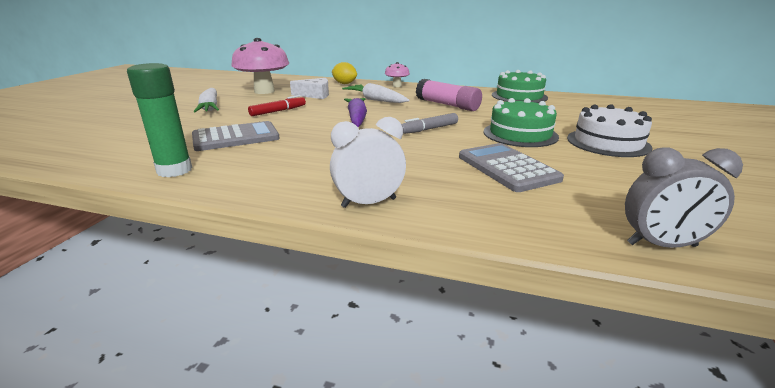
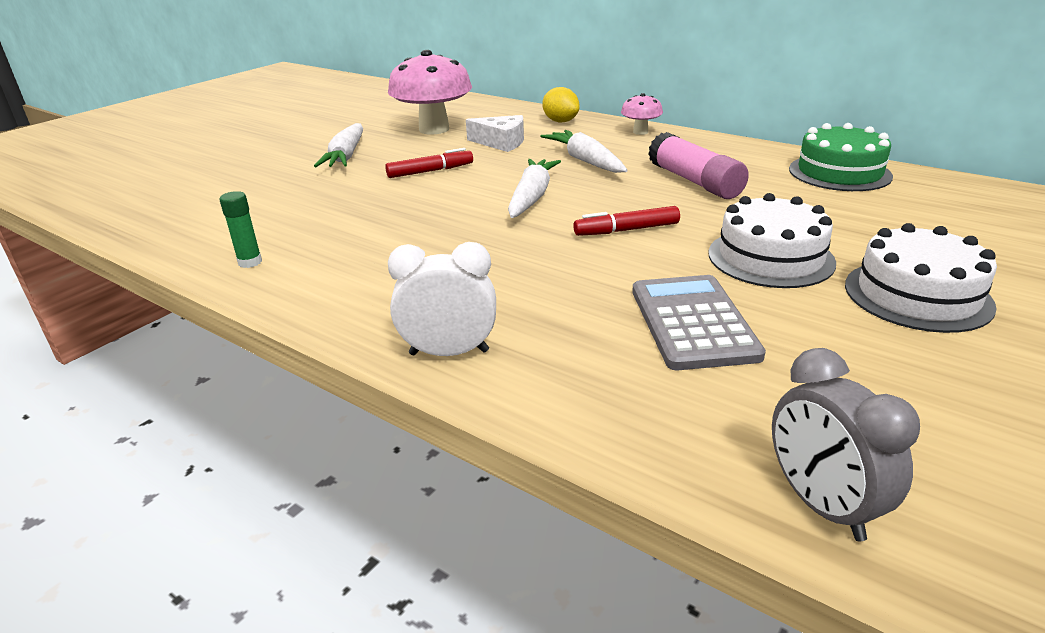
camera: 20 degrees right, 5 degrees up
(174, 170) = (250, 262): green glue stick -> green glue stick, size x0.54
(236, 137) = (349, 215): grey calculator -> none
(357, 119) = (531, 197): purple carrot -> white carrot
(429, 129) = (626, 230): grey marker -> red marker
(520, 134) = (770, 257): green cake -> white cake
(661, 245) = (821, 505): grey clock -> grey clock turned 45 degrees clockwise

